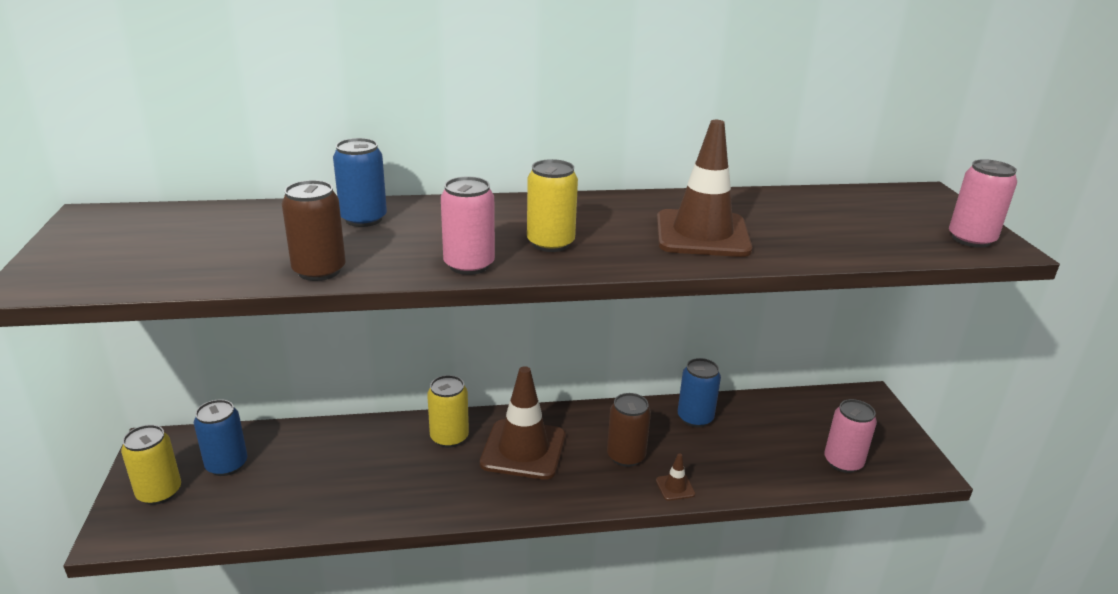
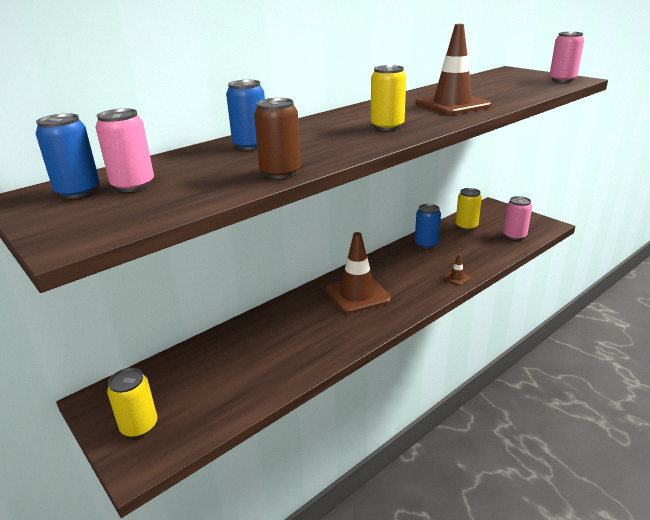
camera: 30 degrees left, 0 degrees up
(227, 465) = (171, 386): blue can -> blue can (78, 191)
(449, 437) = (306, 307): yellow can -> yellow can (466, 226)
(469, 265) = (365, 145): pink can -> pink can (133, 185)
(626, 456) = (415, 274): brown can -> none

